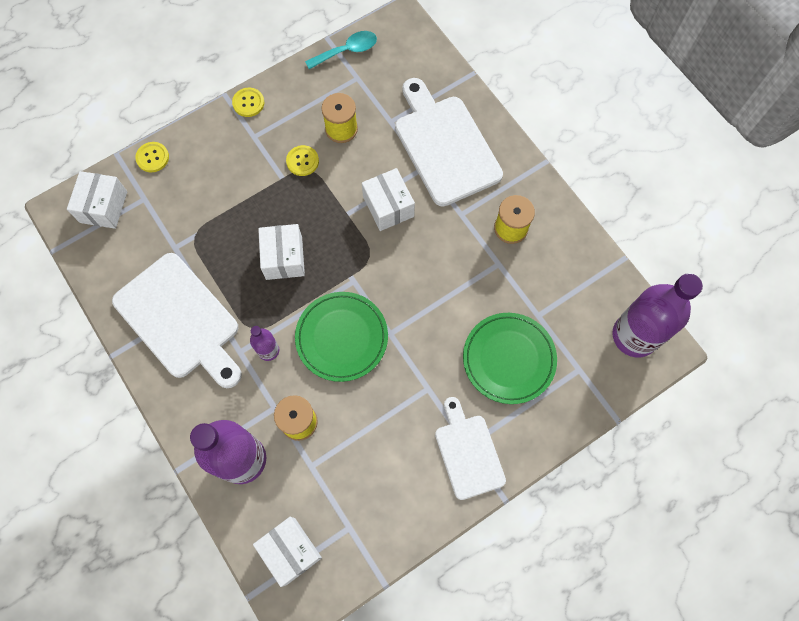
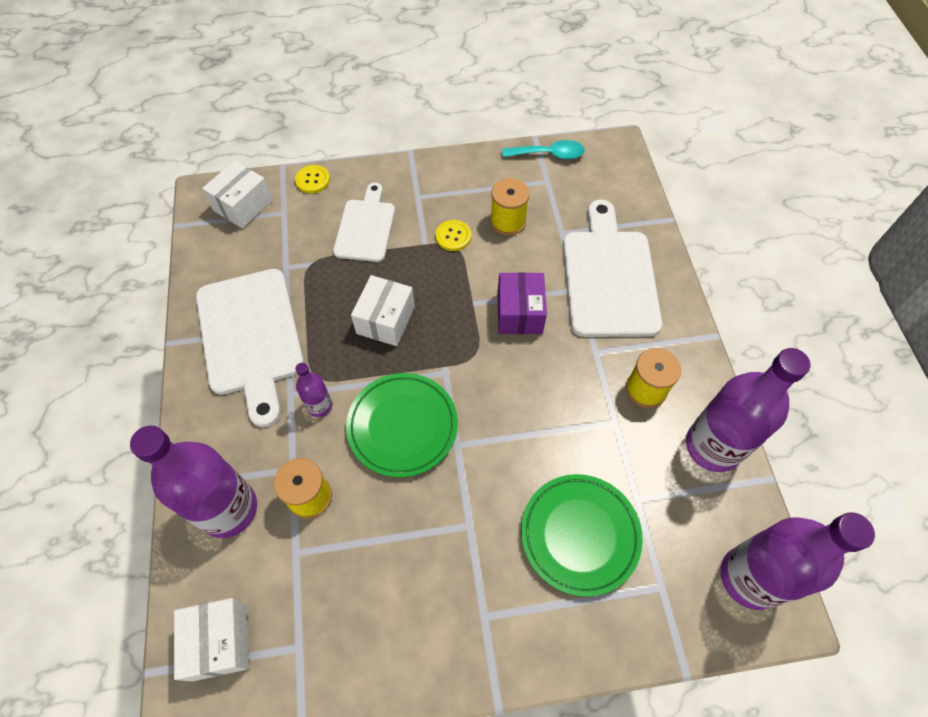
camera: 25 degrees right, 10 degrees down
(248, 103) = (428, 166): yellow button -> none
(388, 206) = (519, 313): white box -> purple box
(468, 452) = (480, 625): white cutting board -> white cutting board (365, 227)
(575, 252) = (712, 446): none -> purple bottle

